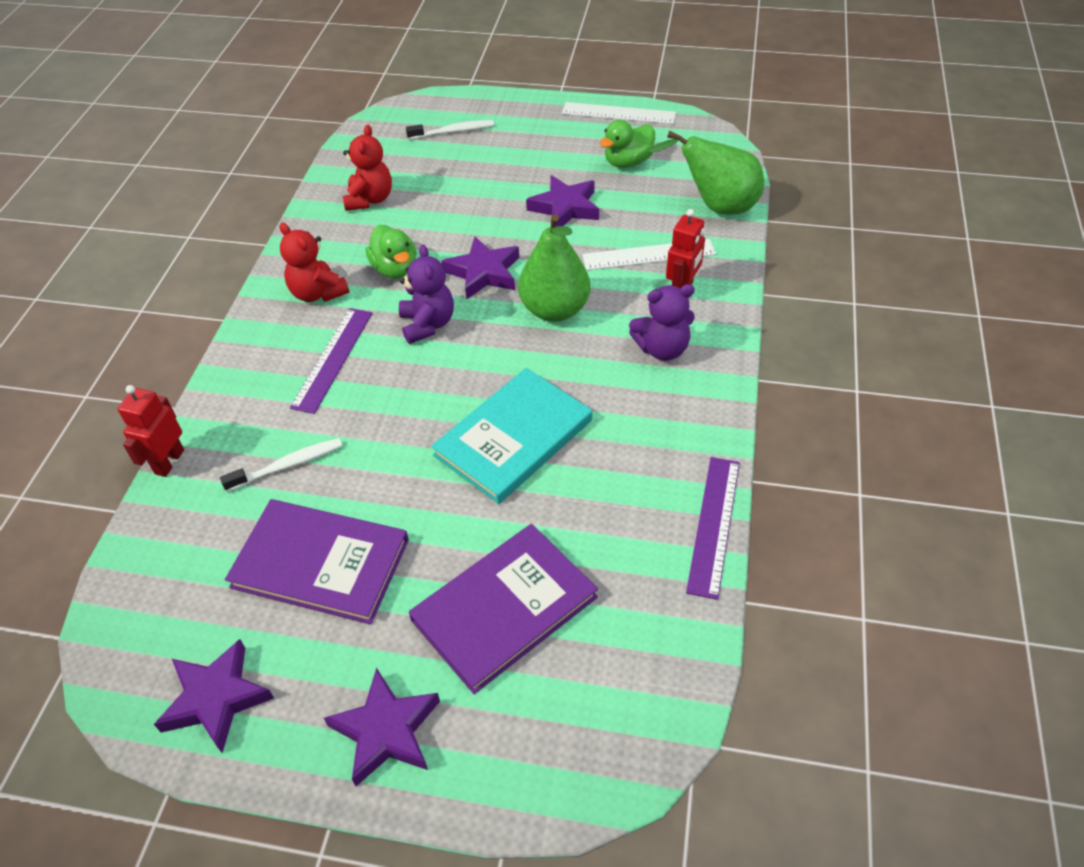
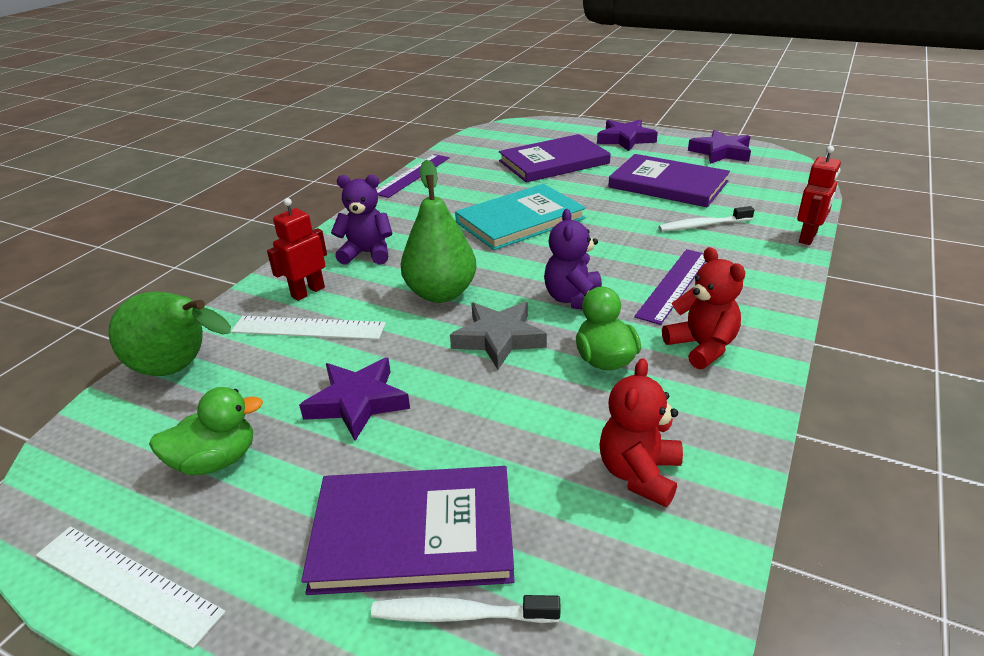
camera: 165 degrees left, 15 degrees down
(483, 272) = (499, 339): purple star -> grey star
(489, 153) = (413, 533): none -> purple book

